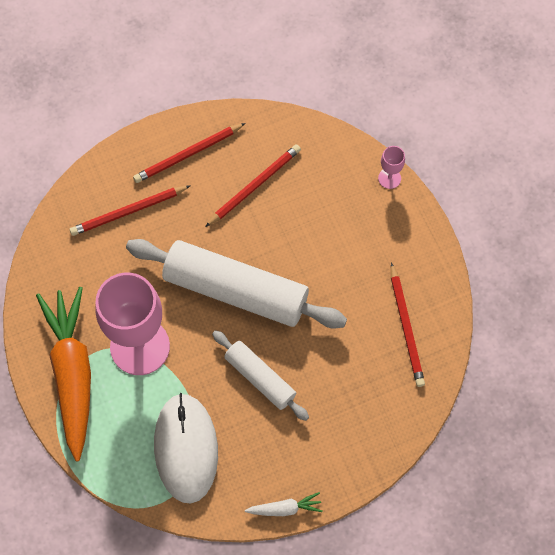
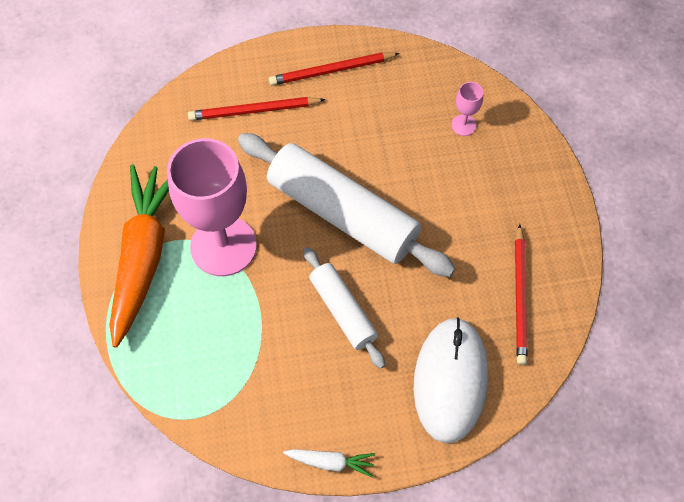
camera: 15 degrees right, 5 degrees down
(186, 448) = (239, 366): white mouse -> white mouse (450, 380)
(254, 186) = (392, 115): red pencil -> none
(389, 178) = (538, 140): pink goblet -> pink goblet (463, 125)

